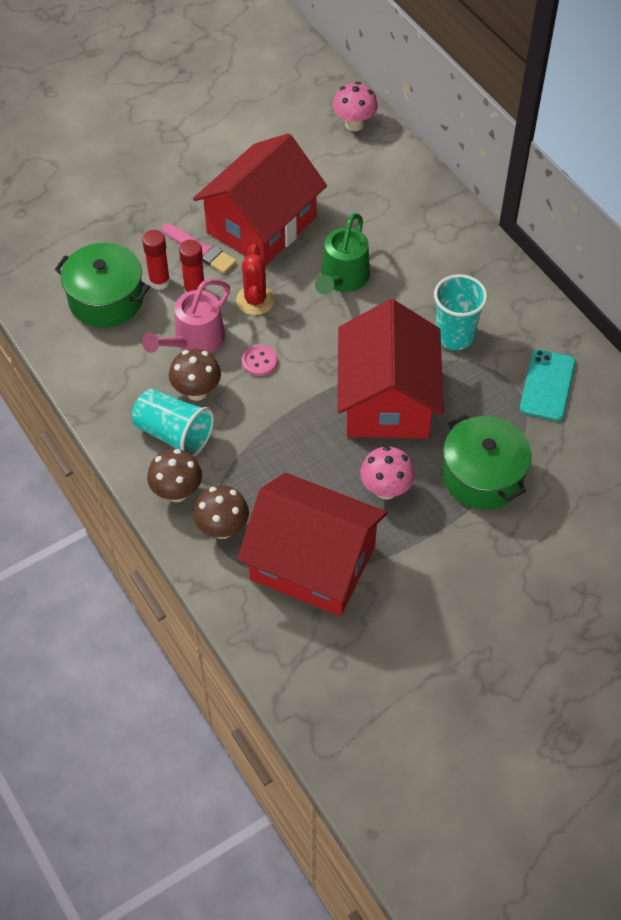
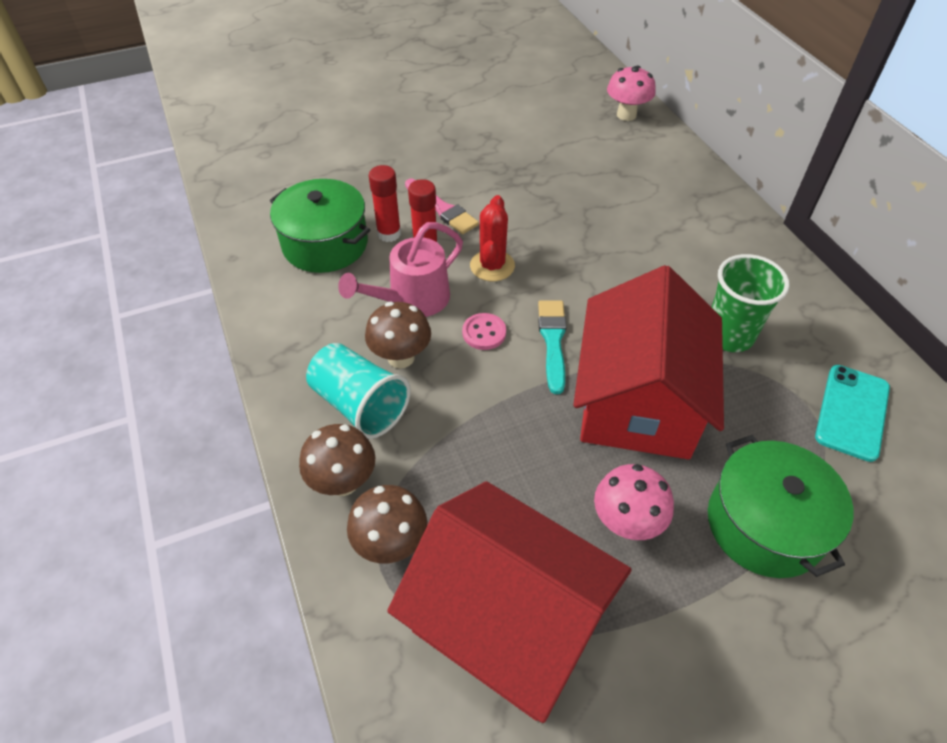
camera: 10 degrees right, 5 degrees down
(261, 225) = (513, 193): red house -> none
(316, 361) = (553, 341): none -> turquoise brush
(342, 279) = (597, 256): green watering can -> none
(454, 336) = (728, 335): turquoise cup -> green cup

